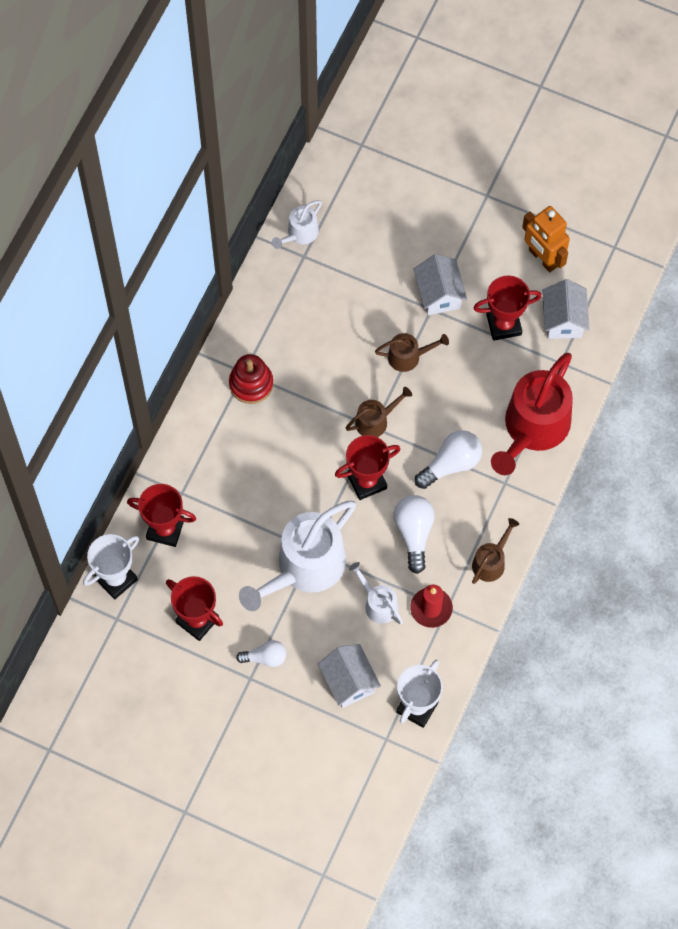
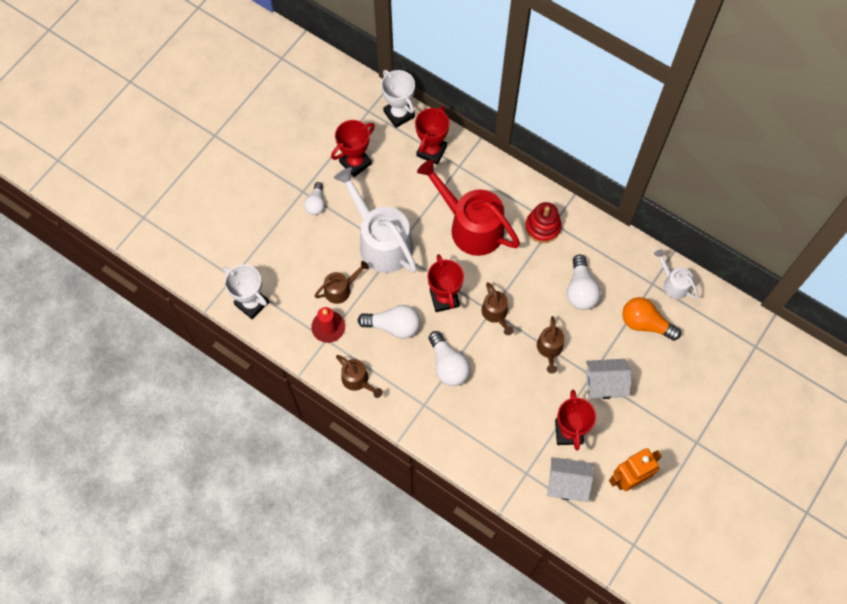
camera: 100 degrees right, 0 degrees up
(327, 332) = (580, 290): none -> white light bulb
(349, 682) = (283, 258): white house -> none
(356, 259) = (645, 323): none -> orange light bulb
(378, 604) = (340, 289): white watering can -> brown watering can
(533, 428) = (469, 437): red watering can -> red watering can (471, 226)

